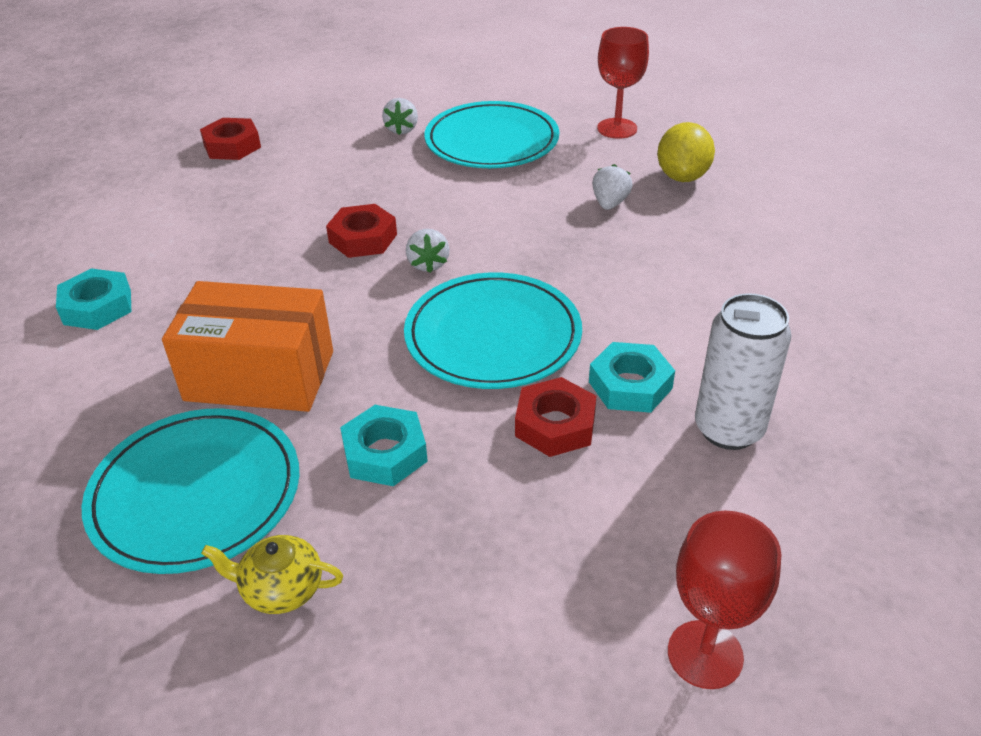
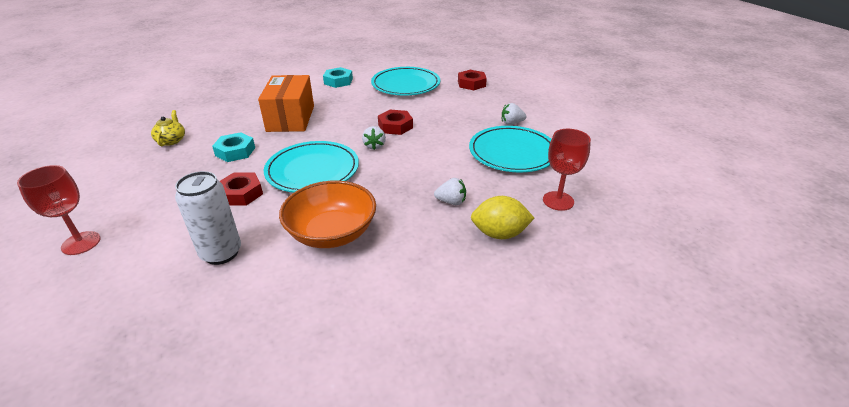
camera: 80 degrees right, 5 degrees down
(196, 494) = (226, 118): turquoise plate -> turquoise plate (405, 84)
(428, 264) = (374, 146): white strawberry -> white strawberry turned 75 degrees counterclockwise
(630, 385) = (266, 216): turquoise nut -> none
(677, 311) = (332, 233): none -> orange bowl

